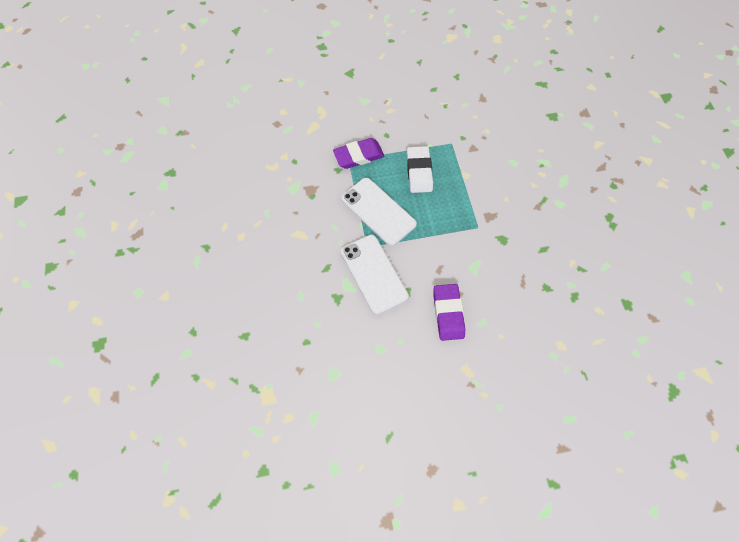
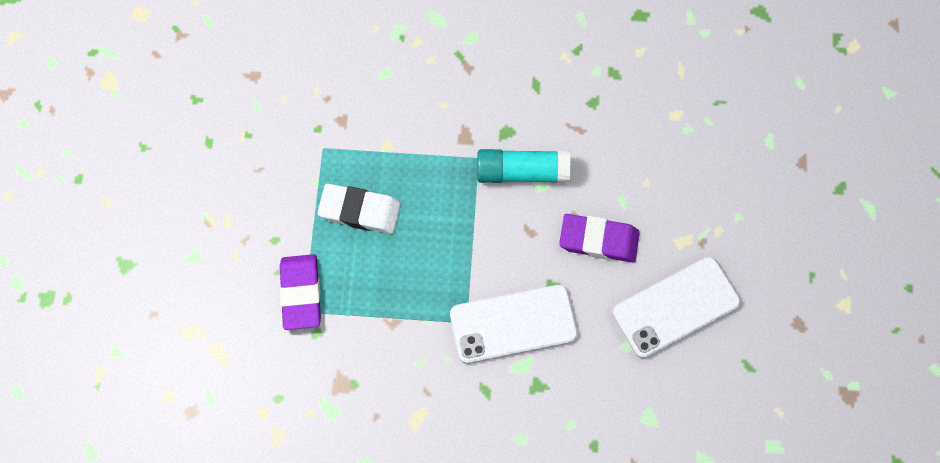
camera: 75 degrees left, 5 degrees up
(378, 211) = (411, 290): white phone -> white phone (676, 307)
(478, 255) = (522, 172): none -> turquoise glue stick

